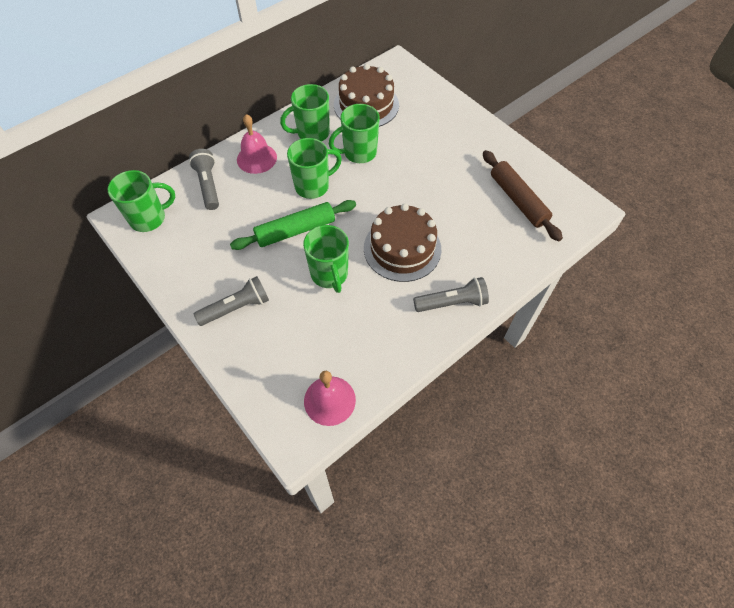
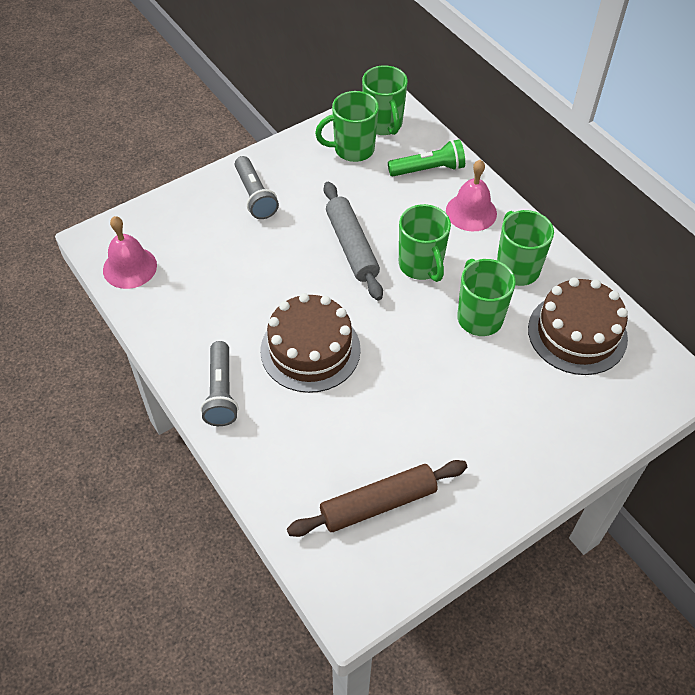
camera: 95 degrees right, 5 degrees down
(208, 185) = (428, 169): grey flashlight -> green flashlight
(295, 230) = (352, 246): green rolling pin -> grey rolling pin
(329, 274) = (283, 275): green mug -> green mug (352, 149)

